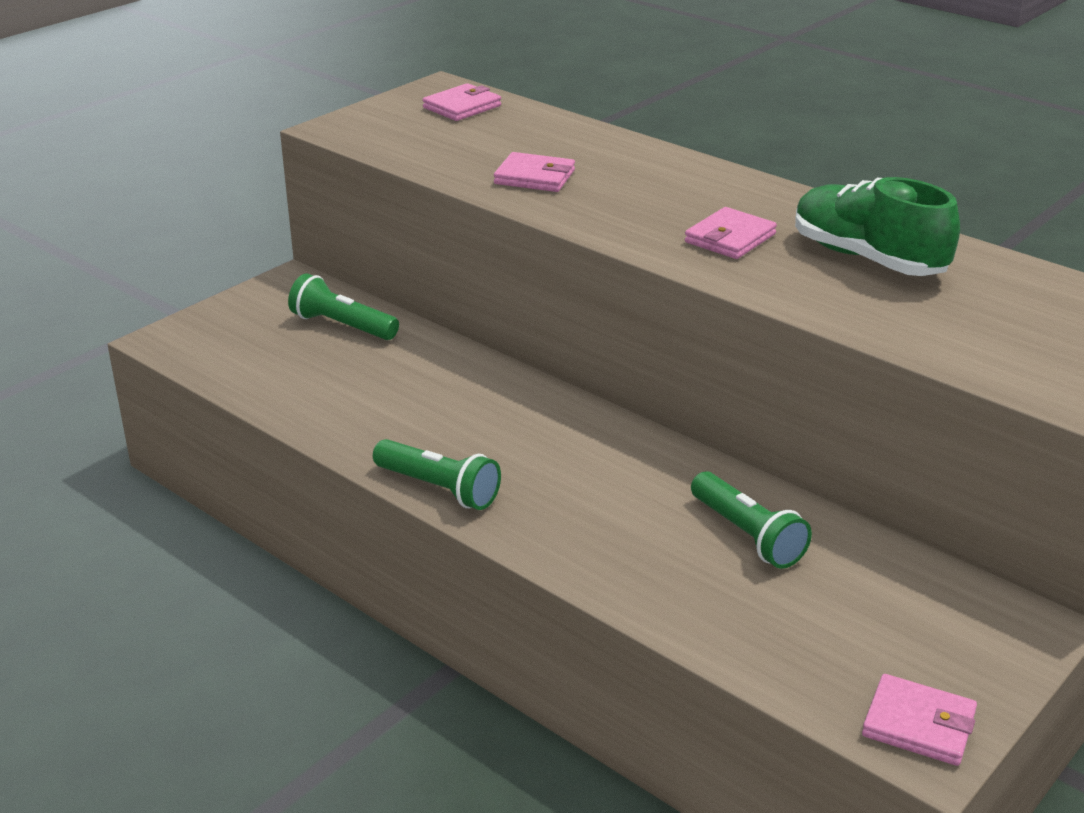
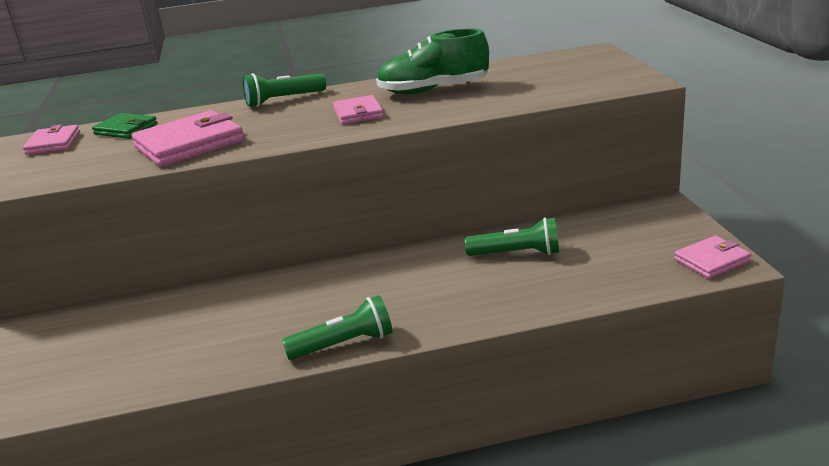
camera: 50 degrees left, 5 degrees down
(342, 326) = (103, 325): green flashlight -> green flashlight (283, 100)
(533, 125) = (126, 129): none -> green wallet
(534, 177) = (189, 144): pink wallet -> pink wallet, size x1.71

